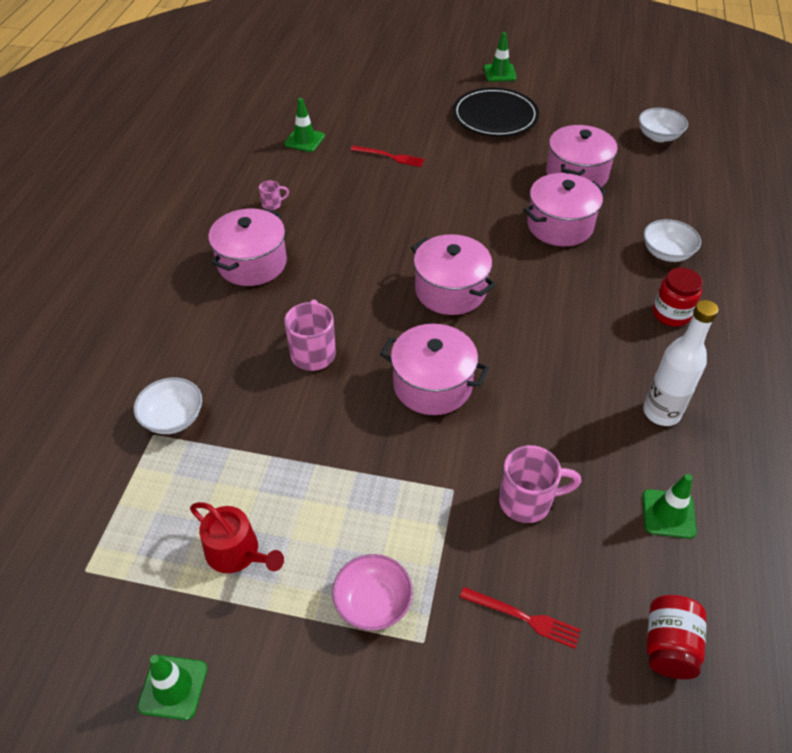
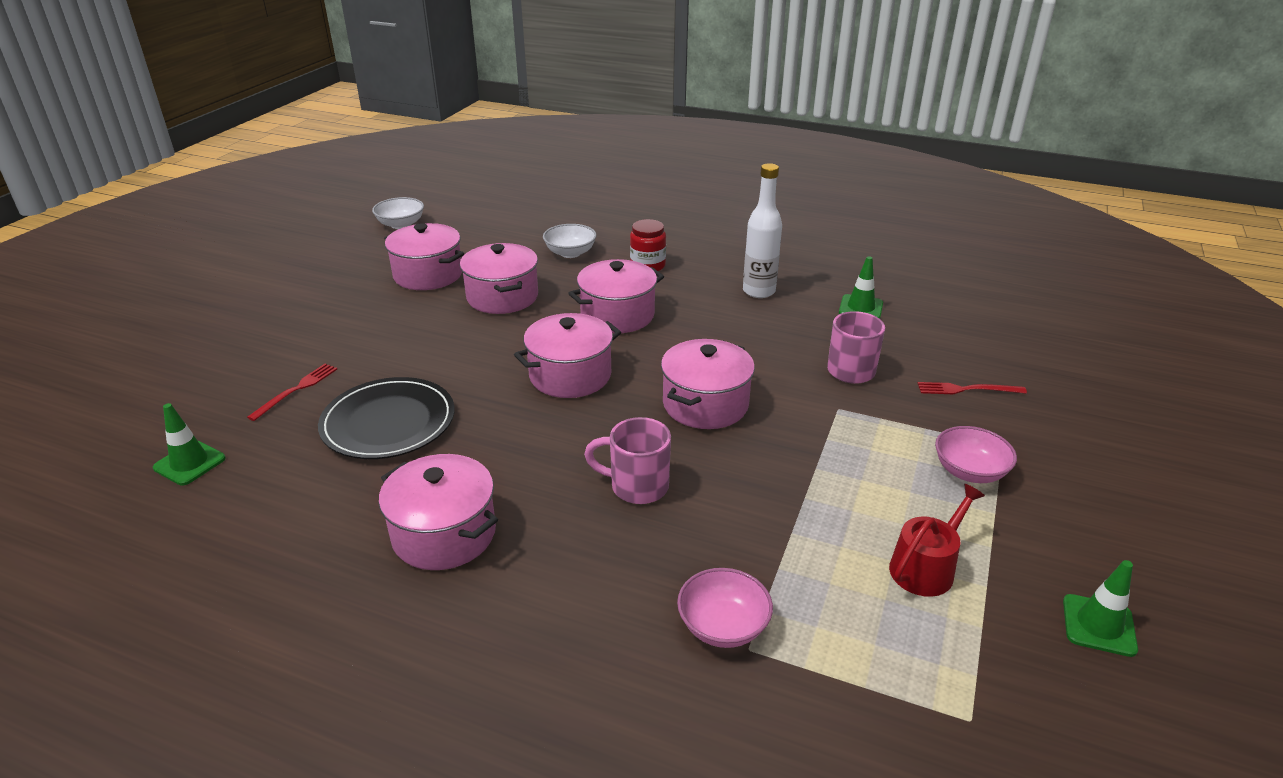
camera: 80 degrees left, 15 degrees down
(173, 418) = (723, 626): white bowl -> pink bowl
(272, 204) = (323, 506): pink mug -> none
(495, 116) = (281, 305): black plate -> black plate (388, 422)
(499, 73) = (195, 289): green traffic cone -> none
(523, 617) = (967, 389): red fork -> red fork turned 120 degrees counterclockwise
(561, 305) = (617, 315): none -> pink pot
(669, 646) = (976, 330): red jar -> none

